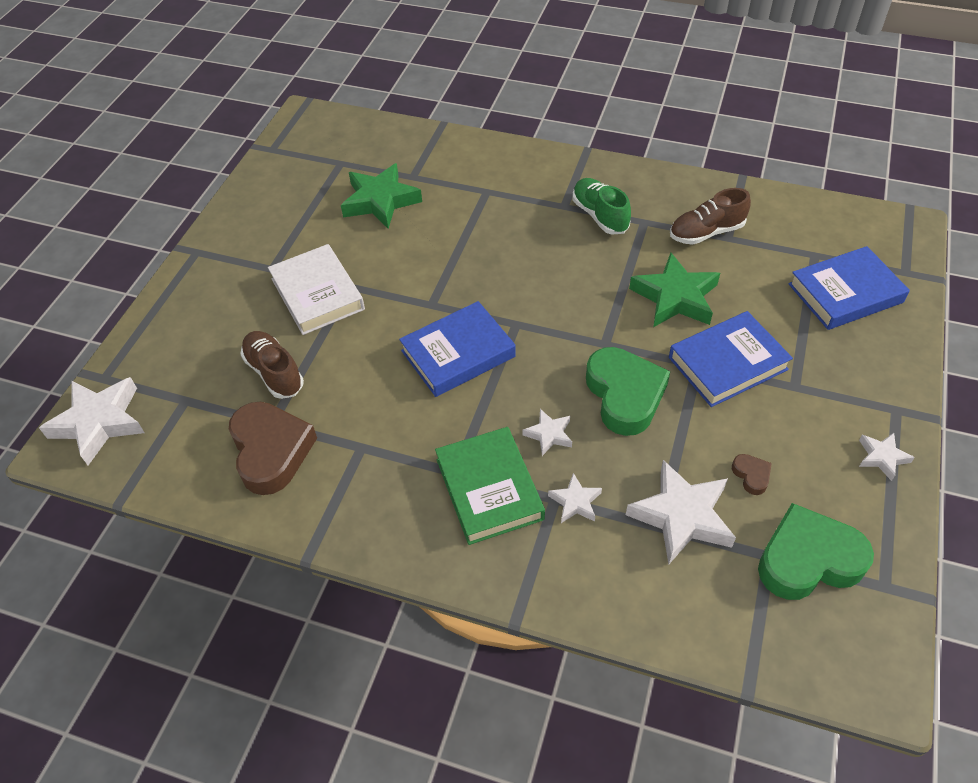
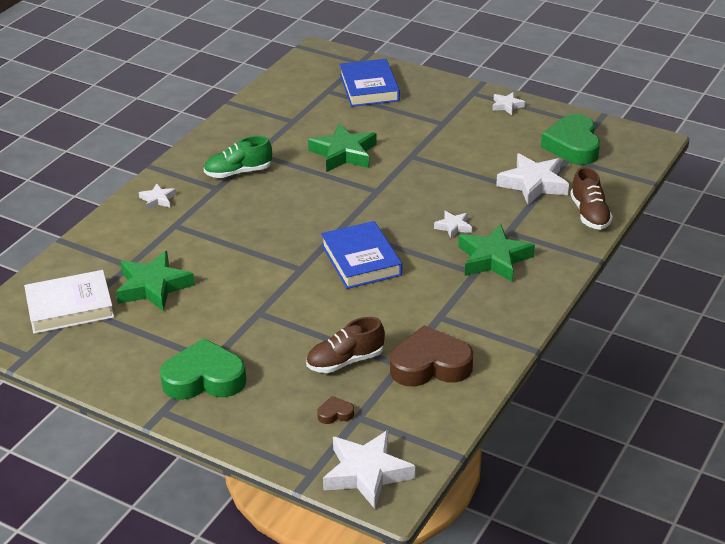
camera: 80 degrees left, 15 degrees down
(317, 294) = (260, 332): white book -> white book (70, 307)
(489, 489) = (494, 259): green book -> green star
(575, 502) = (513, 223): white star -> white star (158, 199)
(624, 395) = (428, 190): green heart -> green heart (204, 379)
(706, 232) = (283, 129): brown shoe -> brown shoe (589, 214)
(727, 363) = (414, 144): blue book -> none
(751, 475) = (509, 153): brown heart -> brown heart (335, 414)

